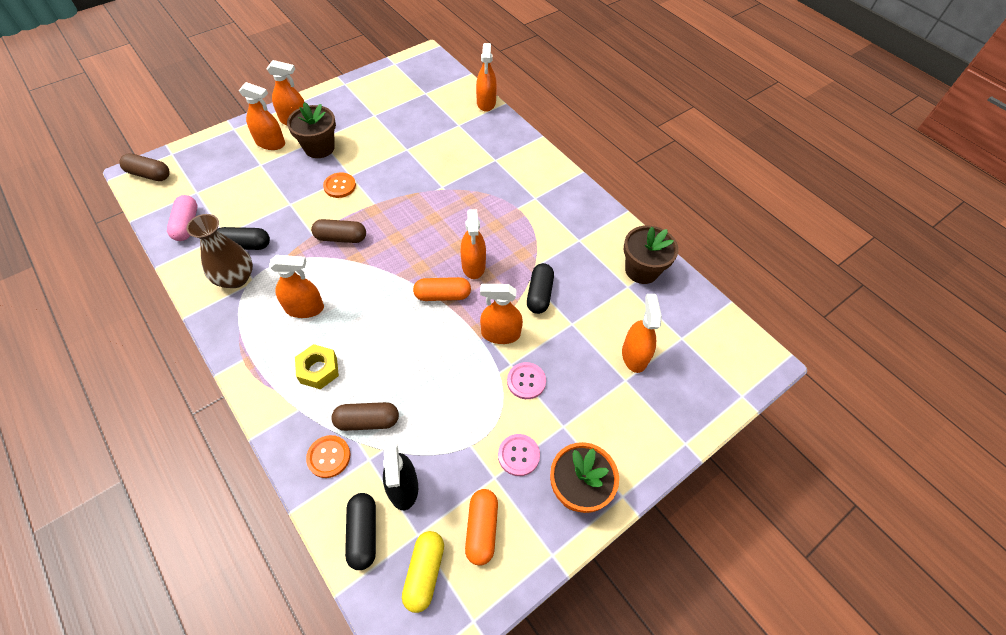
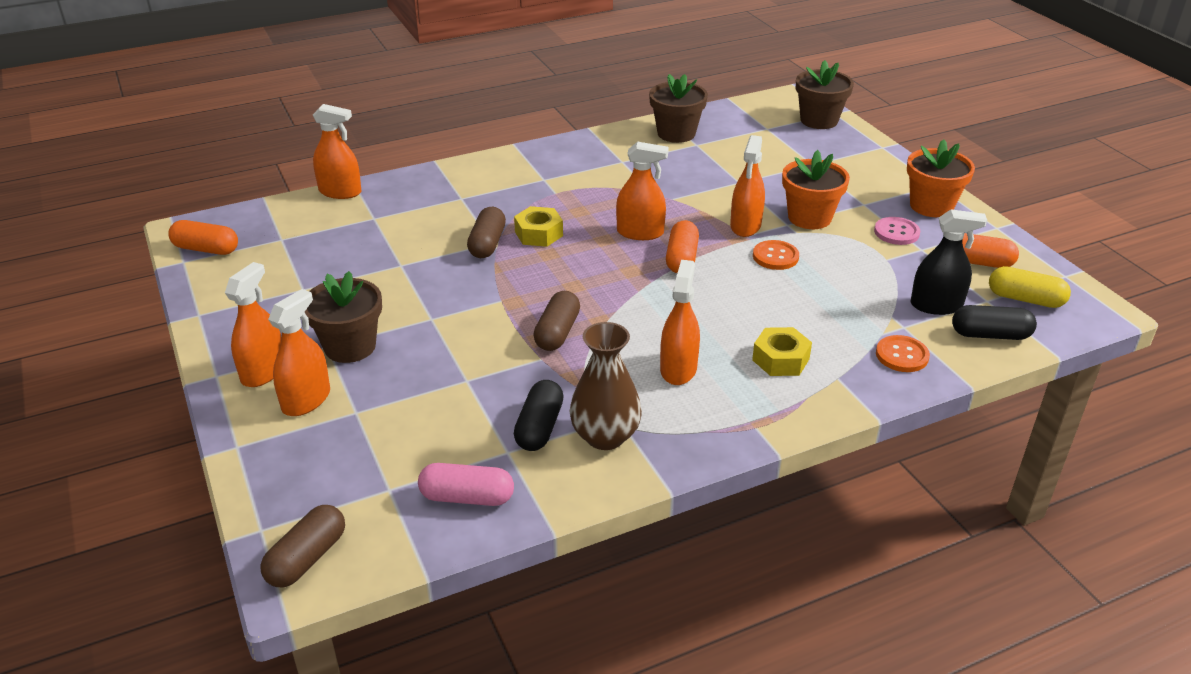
camera: 75 degrees left, 20 degrees down
(340, 186) = (450, 329): orange button -> orange button (775, 256)
(367, 421) = (855, 325): brown capsule -> brown capsule (487, 244)
(408, 68) = (206, 249): none -> orange capsule
(458, 208) = (538, 234): none -> yellow nut
(526, 381) = (809, 217): pink button -> orange flower pot
(539, 294) = (695, 195): black capsule -> none
(634, 355) = (784, 155): orange spray bottle -> none
(718, 382) = (819, 120): none -> brown flower pot

